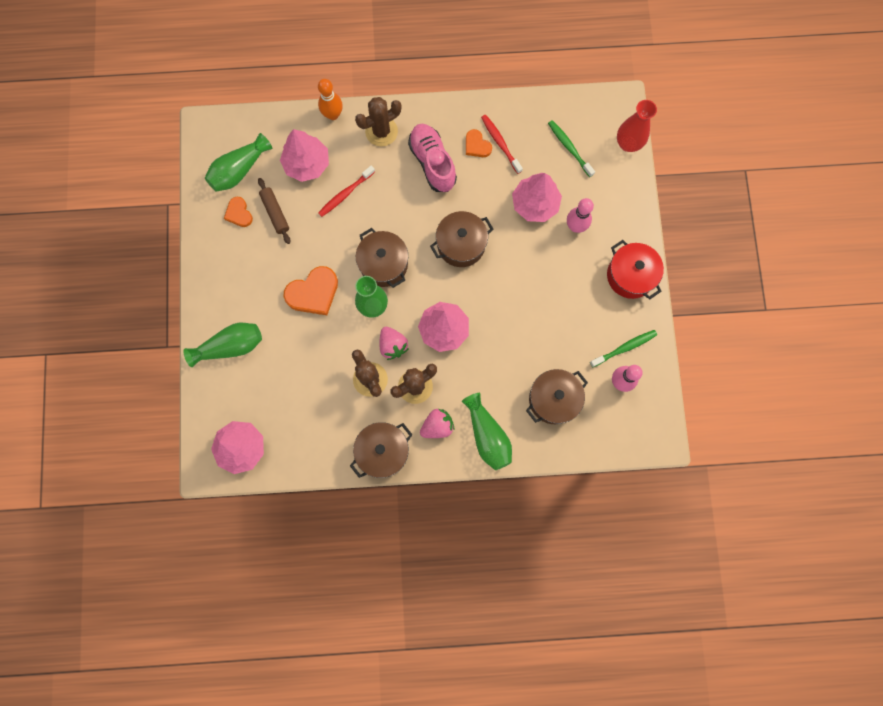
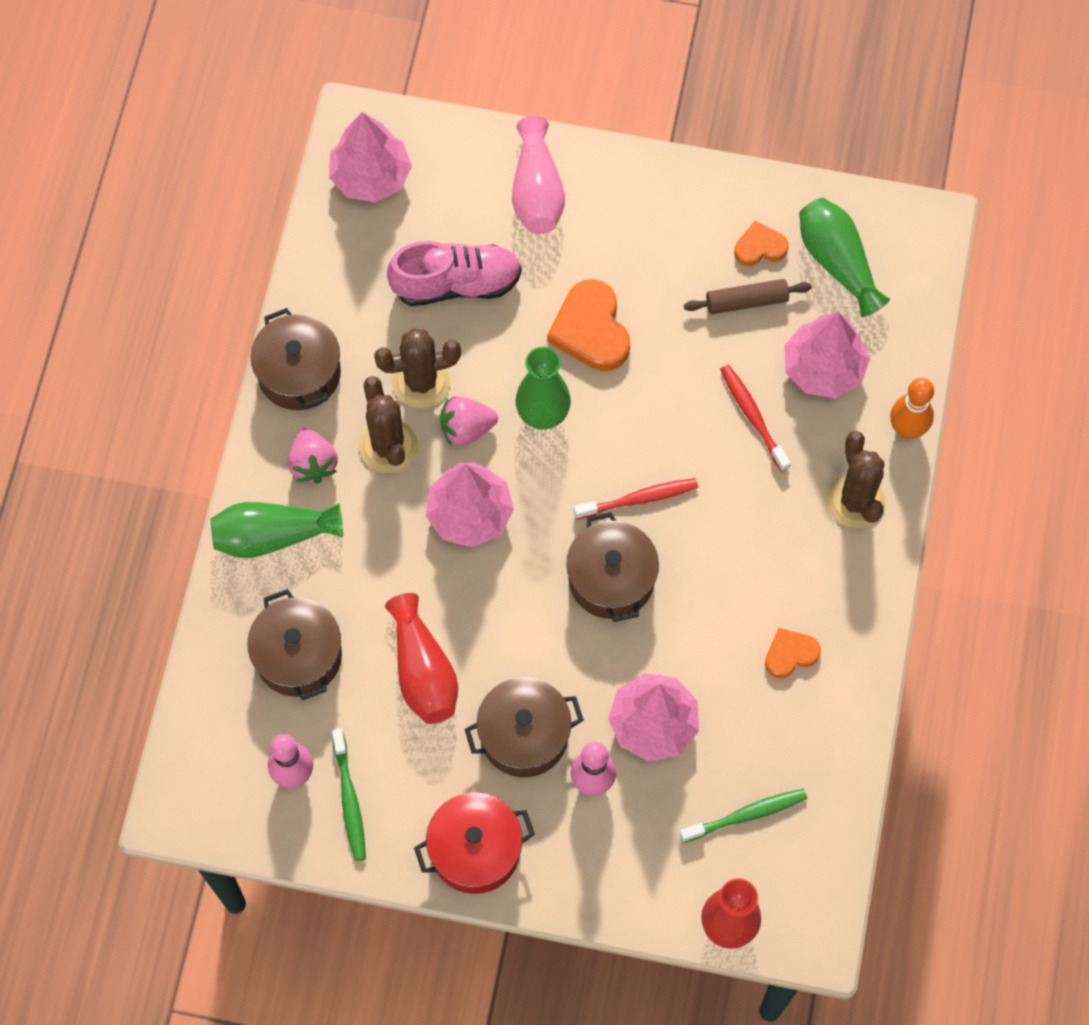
camera: 105 degrees right, 10 degrees down
(230, 346) = (537, 191): green vase -> pink vase
(383, 264) = (610, 447): brown pot -> brown pot (524, 735)
(432, 163) = (775, 571): pink shoe -> pink shoe (456, 284)
(500, 143) = (784, 695): red toothbrush -> red toothbrush (639, 499)
(542, 329) = (423, 671): none -> red vase

